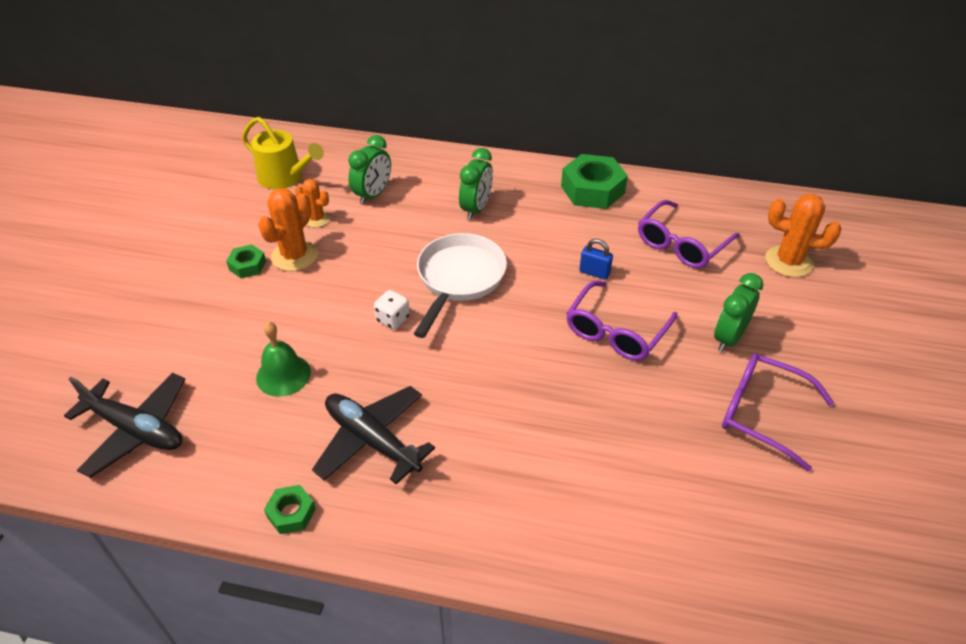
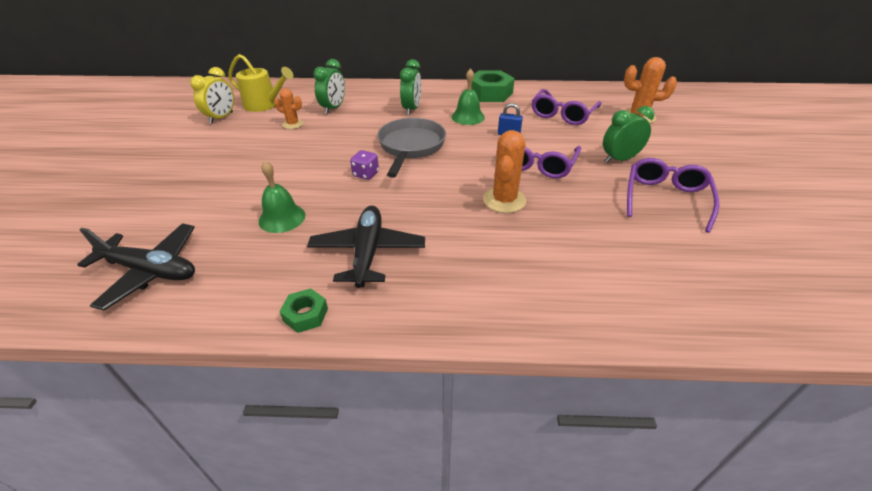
camera: 10 degrees left, 5 degrees down
(228, 195) = (221, 118): none -> yellow clock
(247, 265) = (242, 155): green nut -> none
(294, 256) = (279, 146): orange cactus -> orange cactus (504, 200)
(372, 440) = (368, 252): black plane -> black plane turned 60 degrees clockwise
(393, 319) = (366, 174): white dice -> purple dice
(459, 279) = (410, 147): white pan -> grey pan
(548, 233) = (468, 117): none -> green bell
(728, 338) = (619, 159): green clock -> green clock turned 45 degrees clockwise
(762, 413) = (665, 199): purple glasses -> purple glasses turned 90 degrees clockwise

